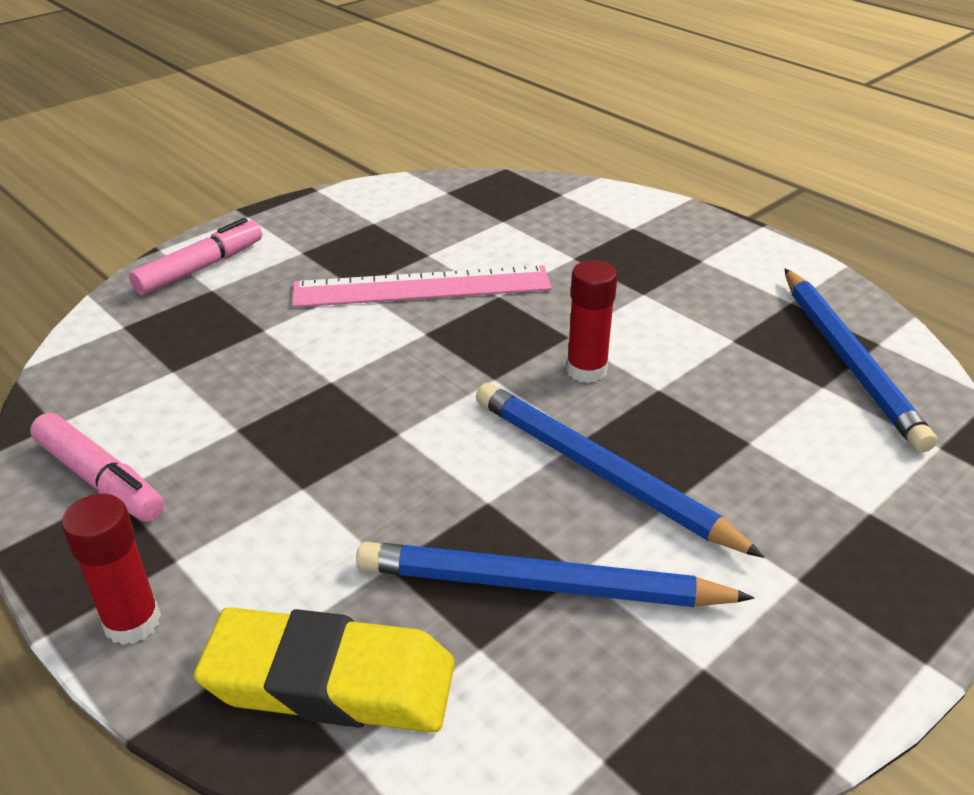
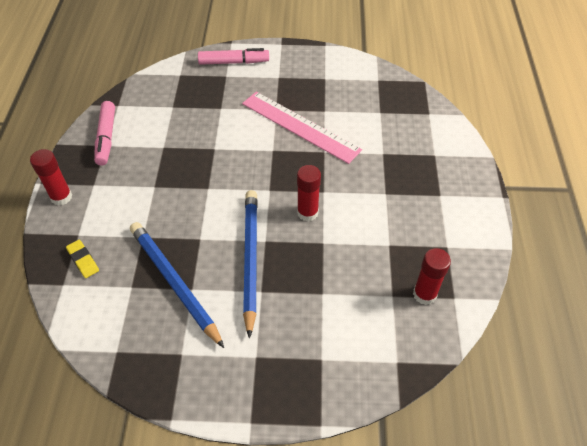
camera: 45 degrees right, 15 degrees up
(330, 681) = (83, 260): yellow eraser -> yellow eraser, size x0.44
(849, 360) = (424, 294): blue pencil -> red glue stick

